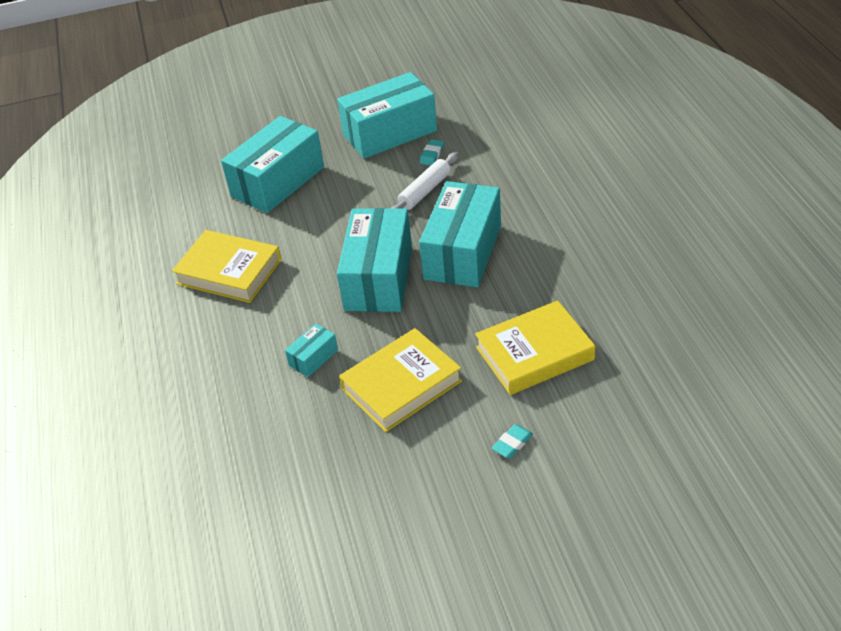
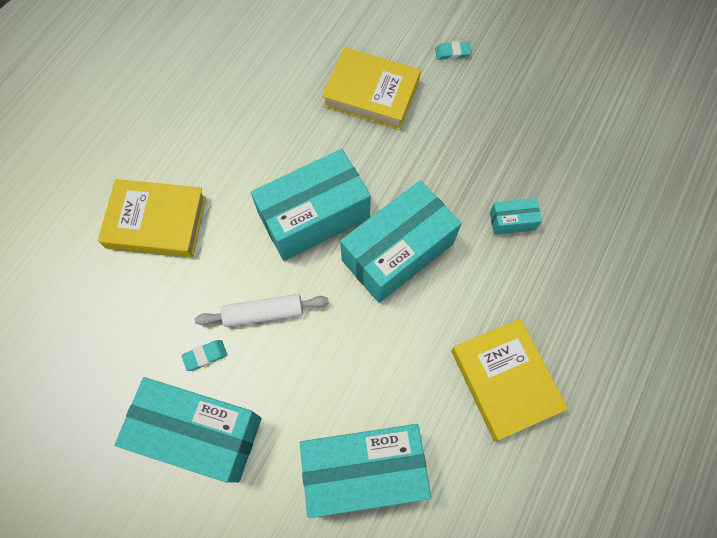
camera: 140 degrees left, 25 degrees up
(401, 385) = (475, 145): yellow book -> yellow book (156, 222)

